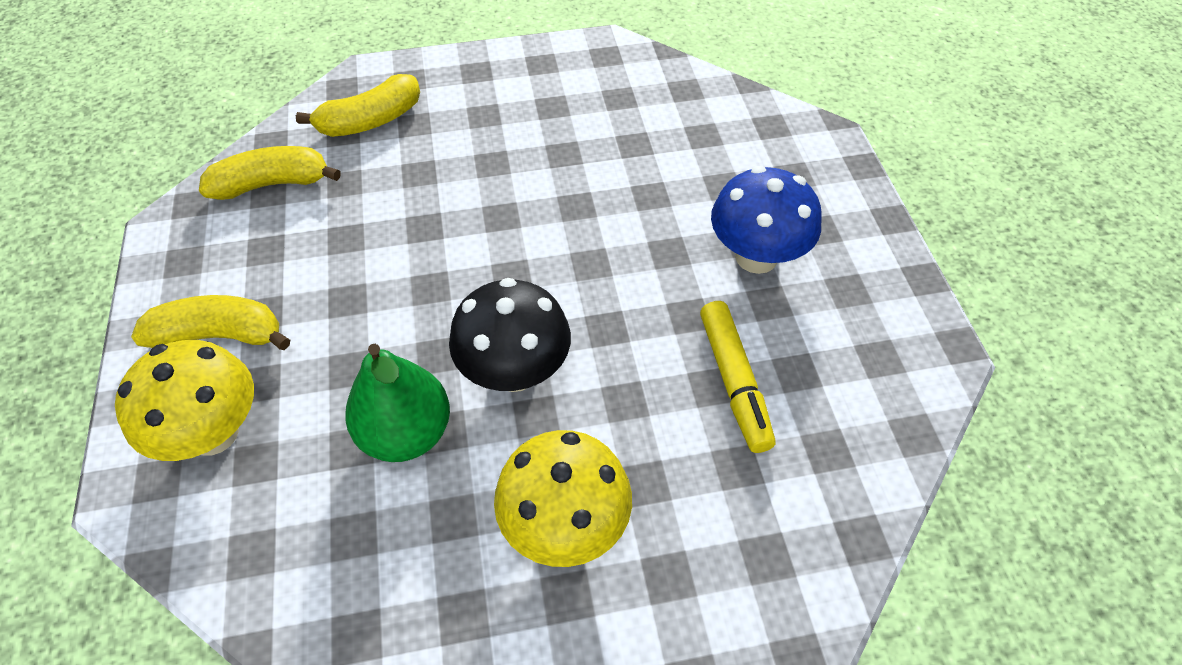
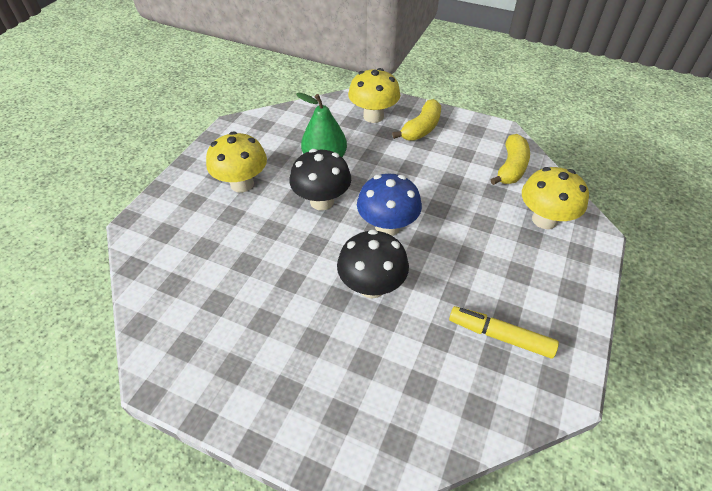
camera: 125 degrees right, 5 degrees down
(370, 121) = (544, 220): yellow banana -> yellow mushroom
(621, 228) = (372, 286): none -> black mushroom
(734, 382) = (239, 273): yellow marker -> yellow marker (500, 336)
(756, 257) = (296, 338): blue mushroom -> blue mushroom (387, 226)

